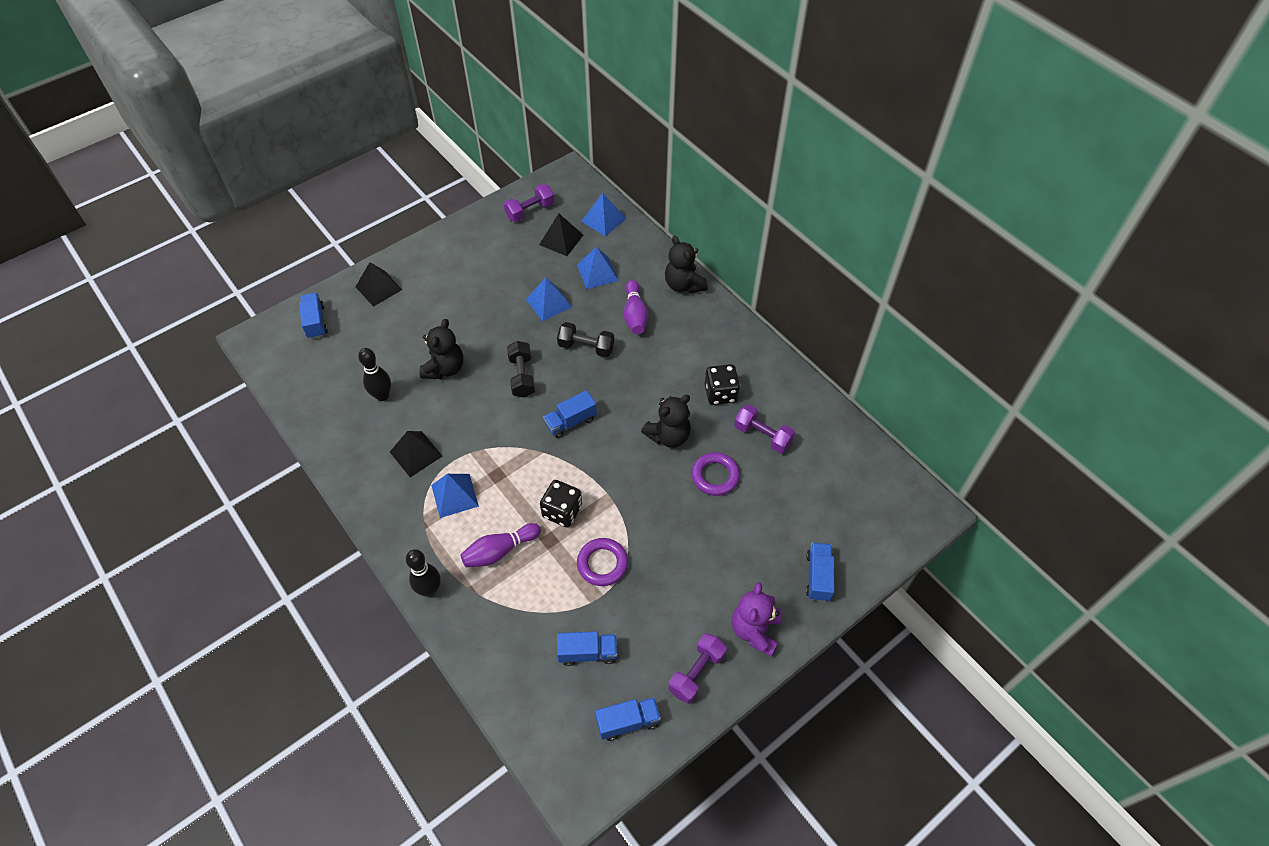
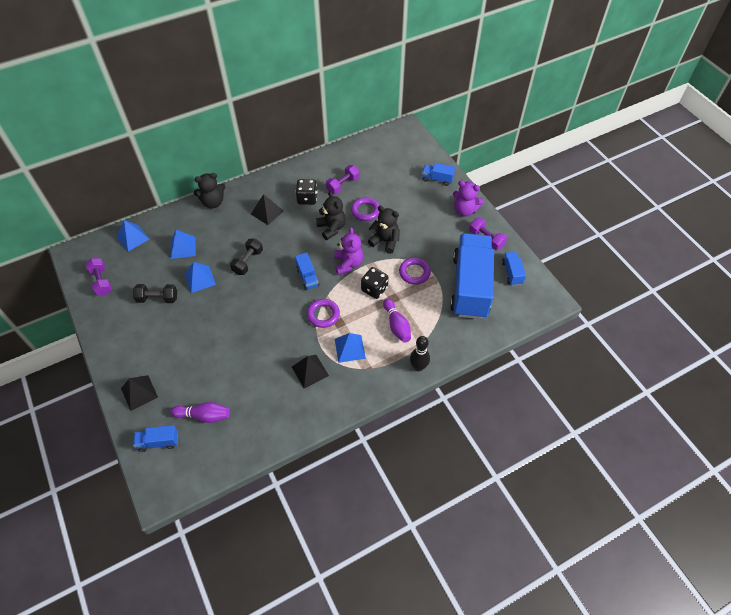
camera: 80 degrees left, 0 degrees up
(382, 396) = (251, 392): black bowling pin -> none
(445, 368) = (238, 349): black teddy bear -> black teddy bear (385, 241)
(508, 453) = (323, 315): none -> purple ring
(522, 376) = (261, 301): black dumbbell -> black dumbbell (157, 298)
(561, 240) = (141, 265): black pyramid -> black pyramid (267, 212)
(588, 653) = (470, 286): blue truck -> blue truck, size x2.44
(604, 469) = (348, 264): none -> purple teddy bear
(635, 315) = (229, 231): purple bowling pin -> purple bowling pin (204, 415)

